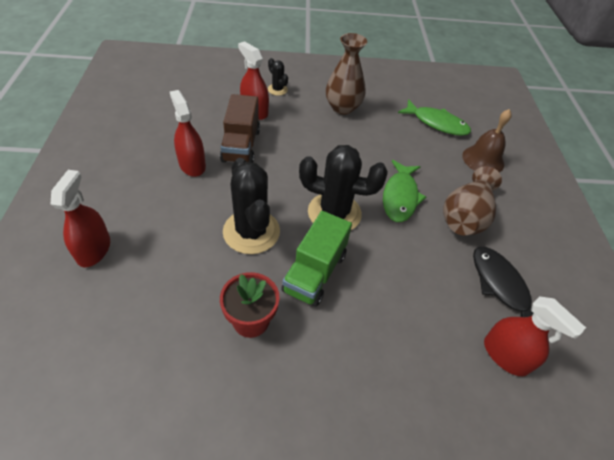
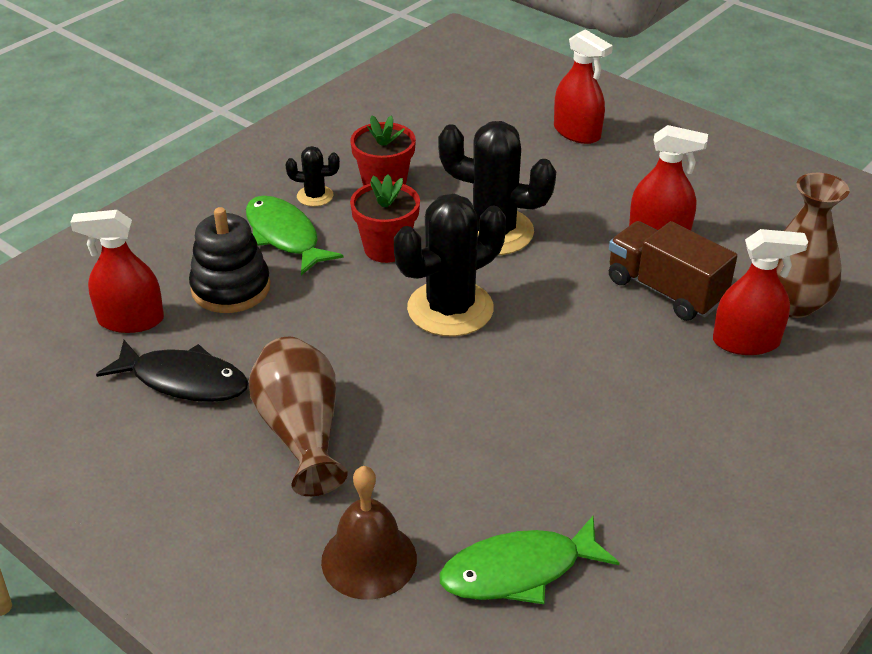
camera: 135 degrees right, 10 degrees down
(277, 89) = (797, 400): black cactus -> black cactus (315, 196)
(314, 272) = (386, 248): green truck -> red flower pot
(342, 108) = (676, 457): brown vase -> brown vase (792, 304)
(400, 197) = (408, 389): green fish -> green fish (285, 236)
(427, 325) = (231, 288): none -> black stacking toy

